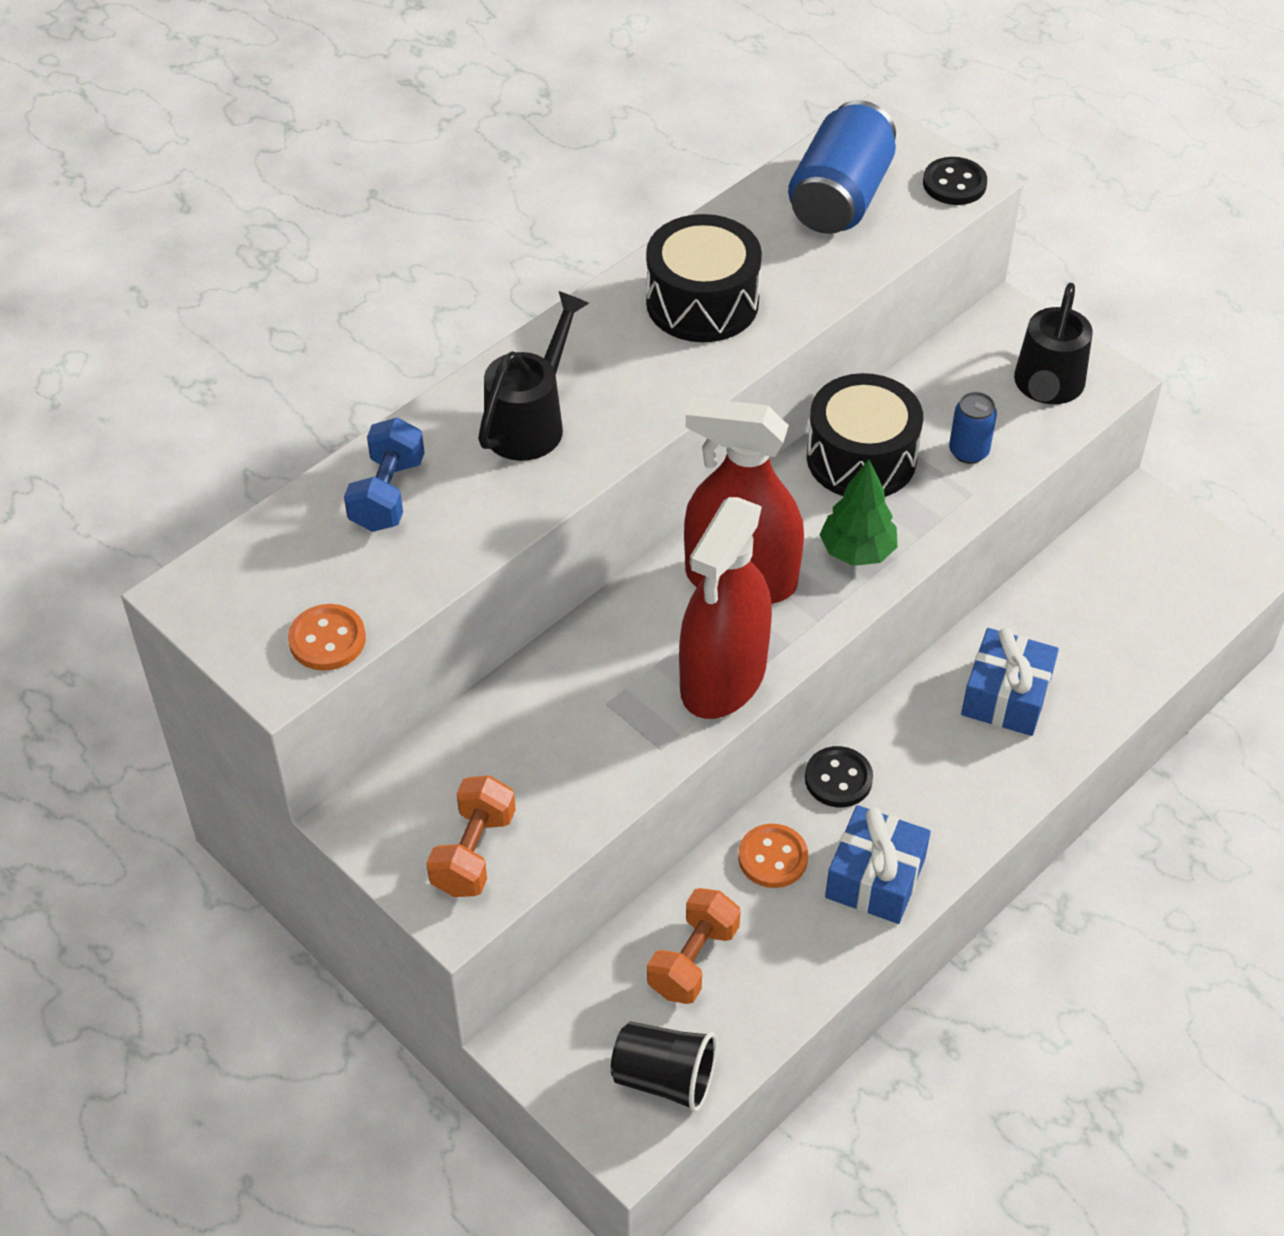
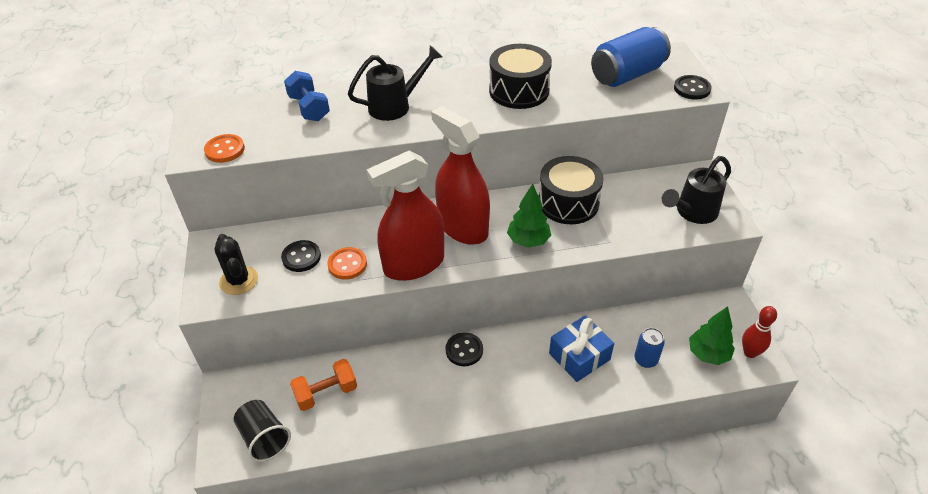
camera: 35 degrees right, 5 degrees down
(387, 494) = (309, 108): blue dumbbell -> blue dumbbell turned 75 degrees counterclockwise
(473, 852) = (239, 280): orange dumbbell -> black cactus
(536, 761) = (301, 257): none -> black button
(773, 858) = (402, 368): orange button -> orange button (347, 264)
(875, 878) = (440, 405): blue gift -> none
(968, 451) = (625, 223): blue can -> blue can (645, 359)
(1169, 598) = (708, 354): none -> green tree
(1219, 566) = (750, 352): none -> red bowling pin

